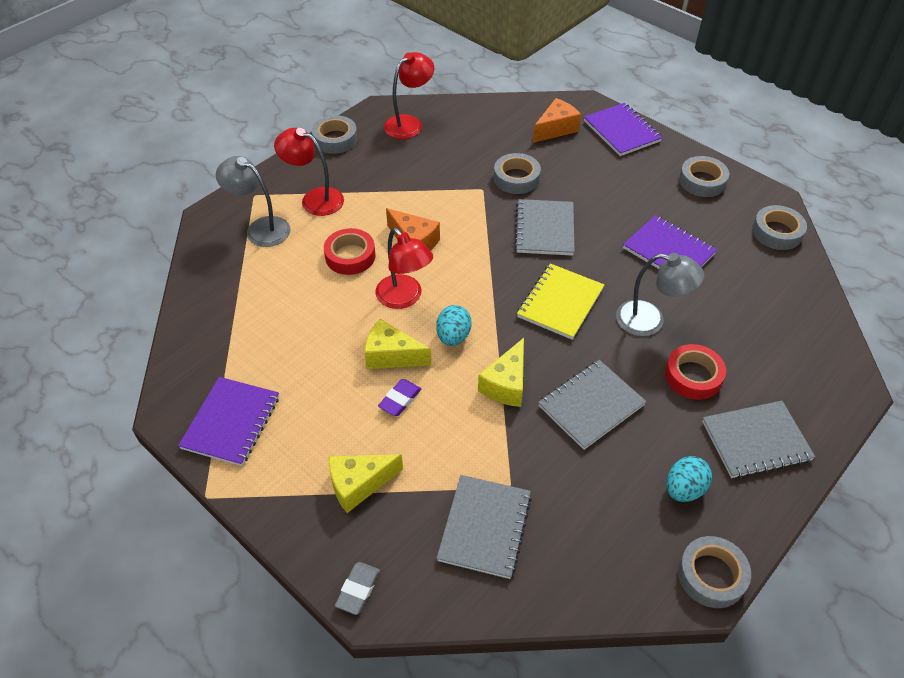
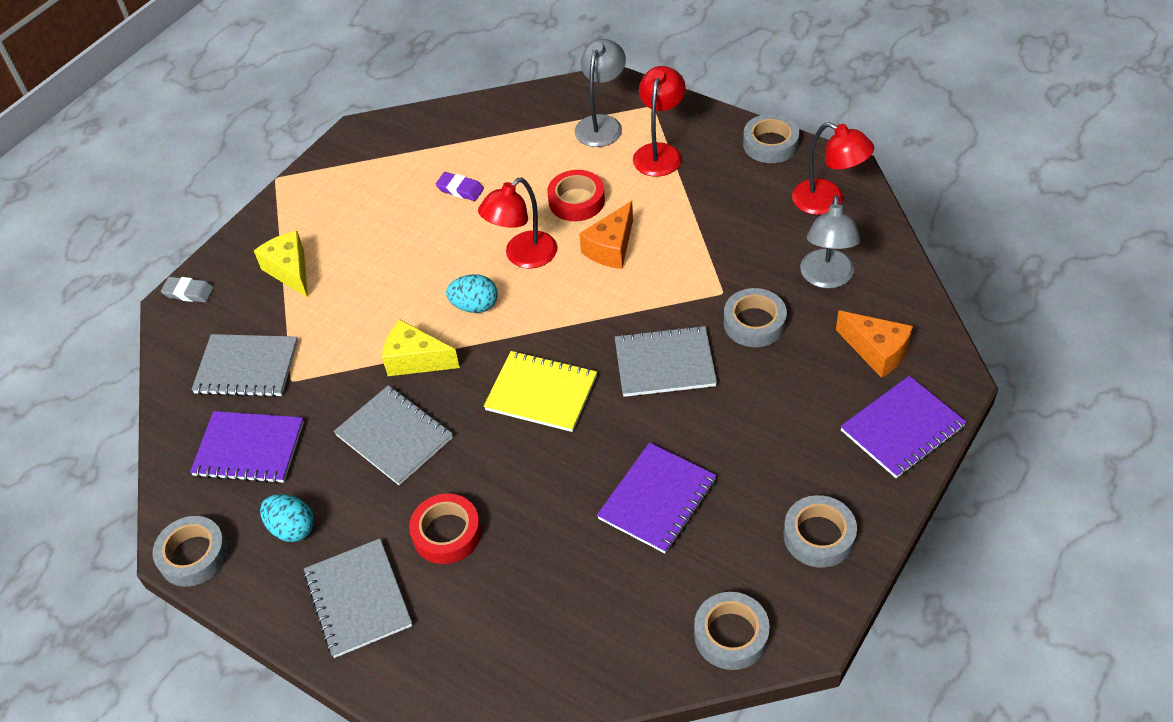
camera: 85 degrees right, 0 degrees up
(231, 422) = (351, 172): purple notebook -> purple notebook (249, 449)
(391, 356) = (442, 262): yellow cheese -> none
(400, 400) = (387, 280): purple eraser -> purple eraser (460, 189)
(650, 321) = (528, 485): grey lamp -> grey lamp (826, 278)

